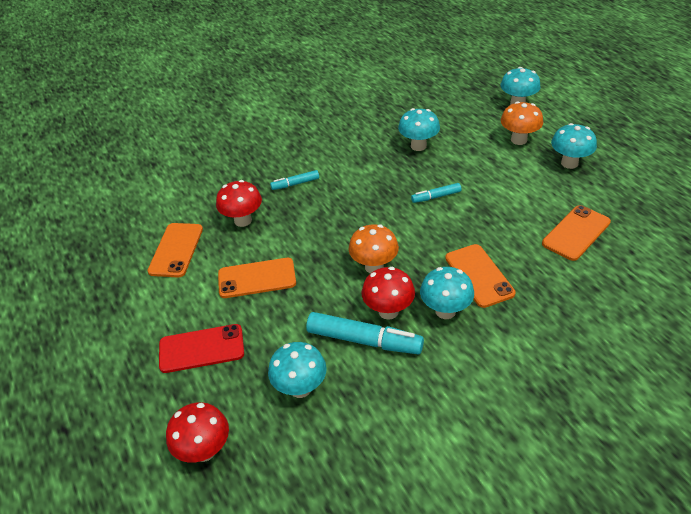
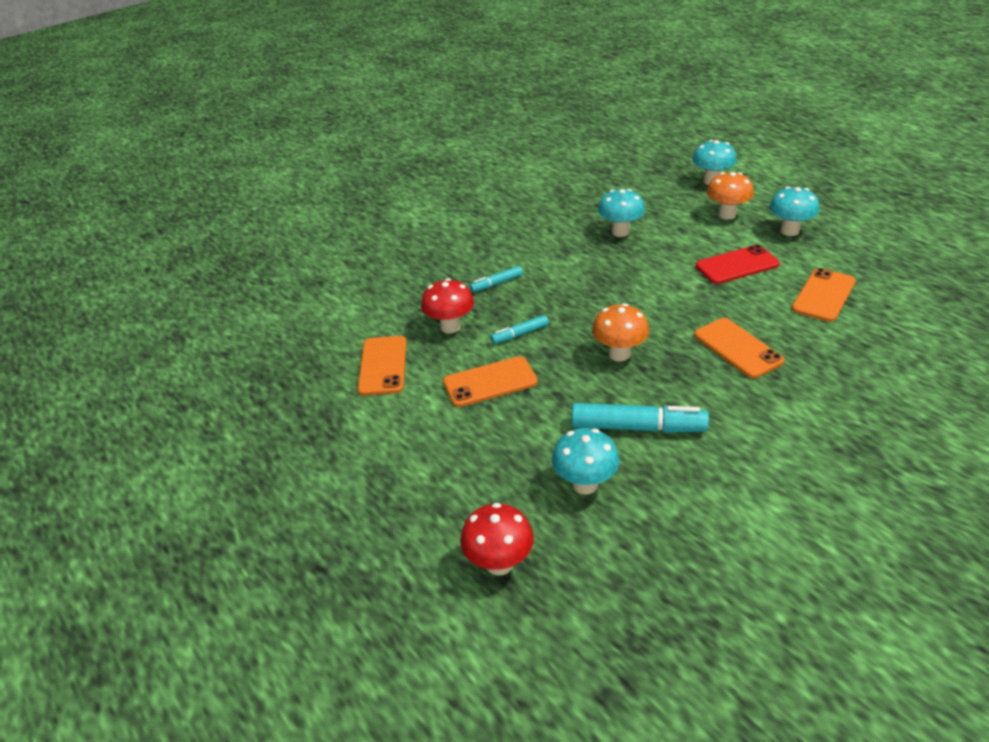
camera: 10 degrees left, 5 degrees down
(201, 348) = (454, 461): red phone -> red phone (737, 265)
(388, 311) = (653, 395): red mushroom -> none
(436, 197) = (659, 278): turquoise marker -> turquoise marker (520, 334)
(445, 311) = (715, 387): turquoise mushroom -> none

